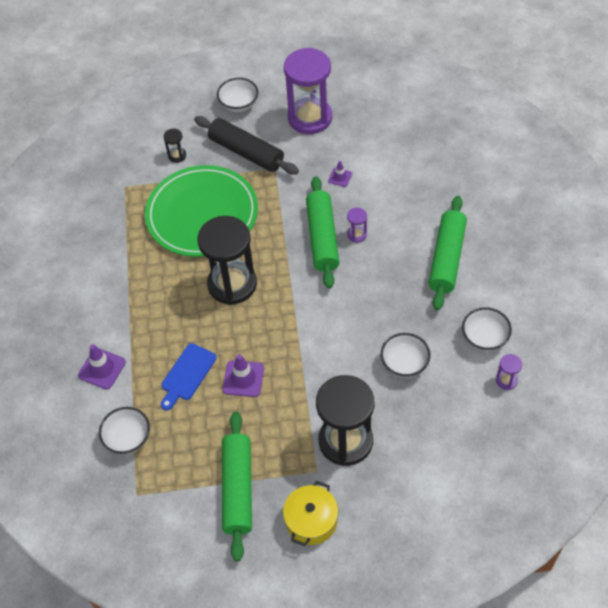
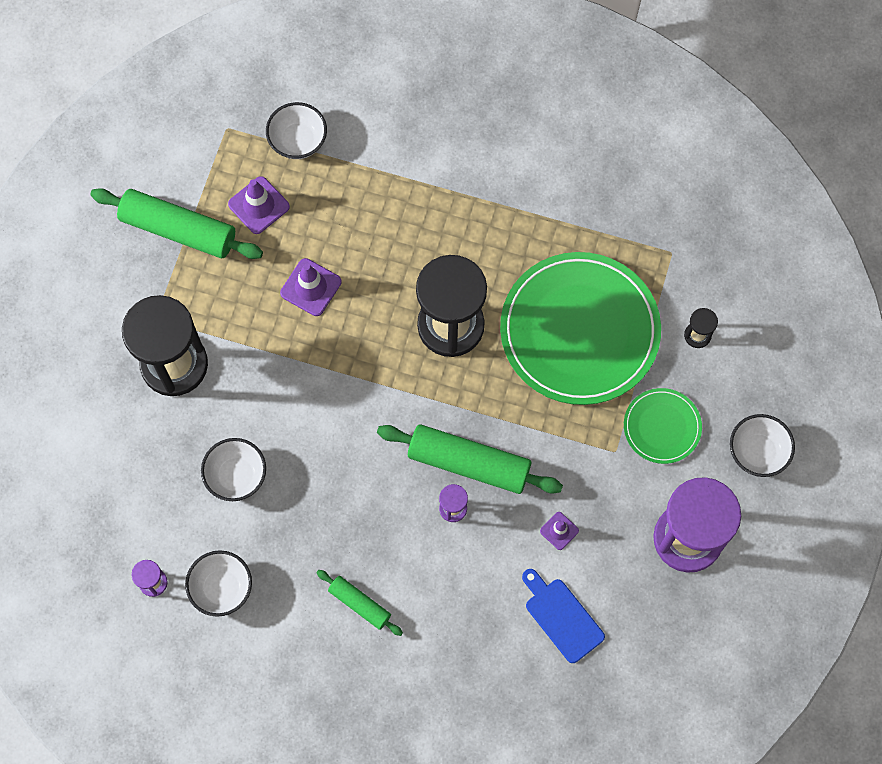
camera: 110 degrees right, 15 degrees up
(102, 369) = (403, 141): purple traffic cone -> purple traffic cone (259, 205)
(187, 374) = (348, 229): blue cutting board -> blue cutting board (562, 617)
(246, 152) = (662, 427): black rolling pin -> green plate
(311, 520) = (103, 289): yellow pot -> none
(446, 258) = (360, 604): green rolling pin -> green rolling pin, size x0.54

